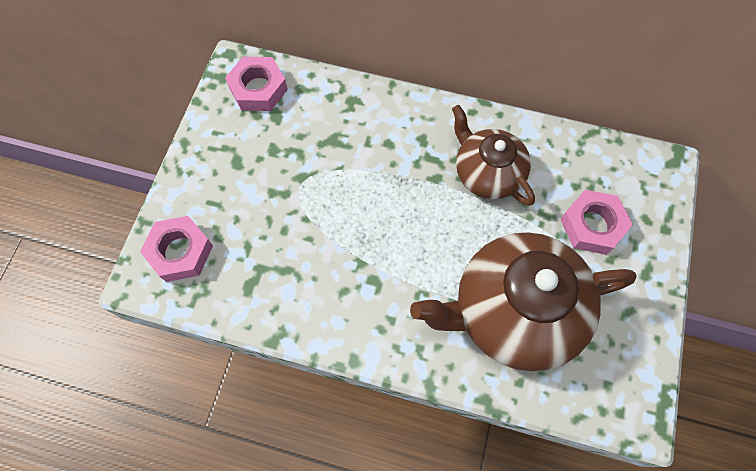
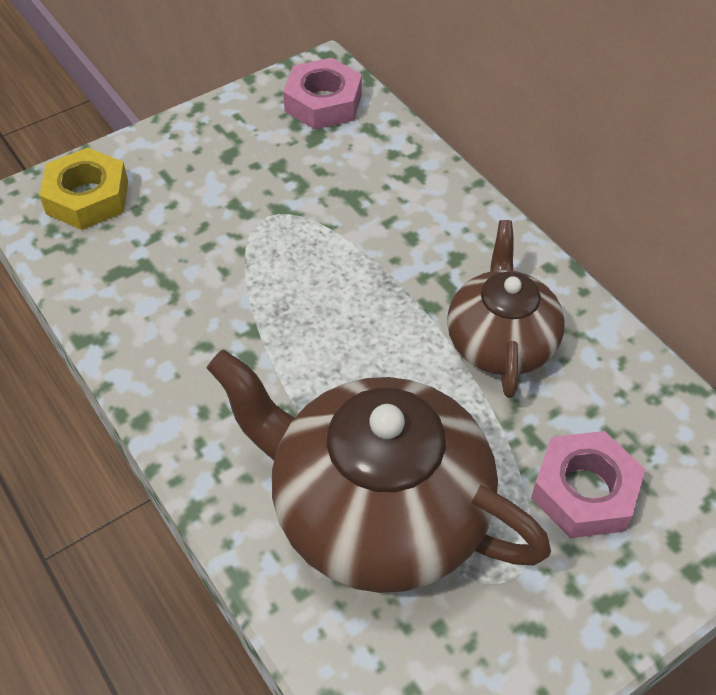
camera: 40 degrees right, 15 degrees down
(180, 252) = (87, 197): pink nut -> yellow nut

